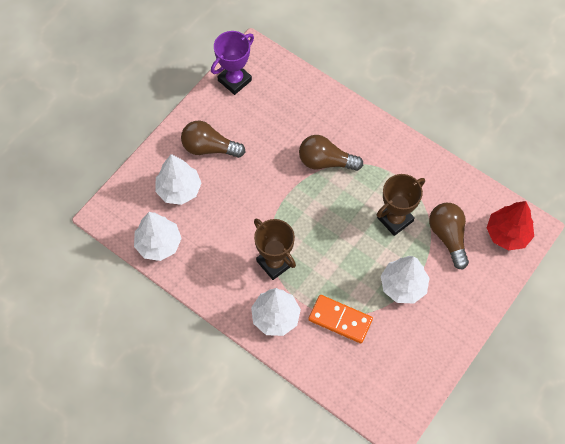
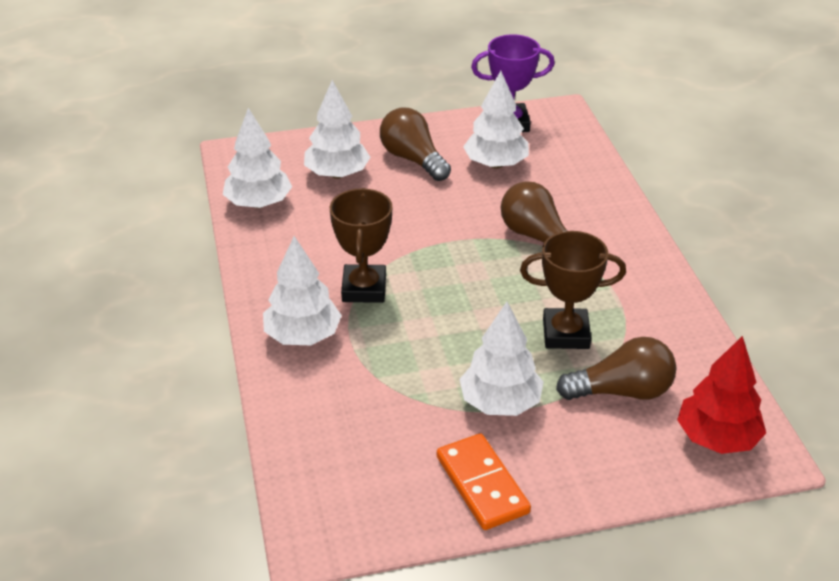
camera: 40 degrees right, 25 degrees down
(257, 120) = (496, 164): none -> white tree
(340, 319) = (377, 386): orange domino -> orange domino (482, 484)
(448, 237) = (621, 391): brown light bulb -> brown light bulb turned 60 degrees clockwise

